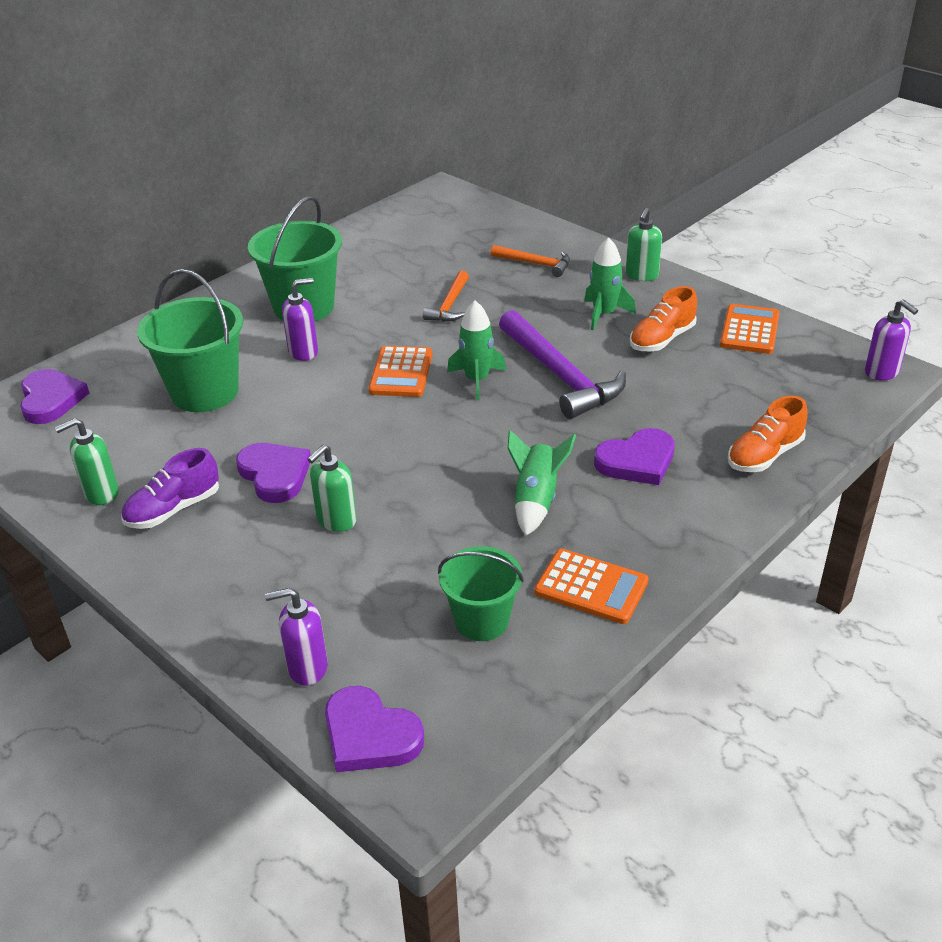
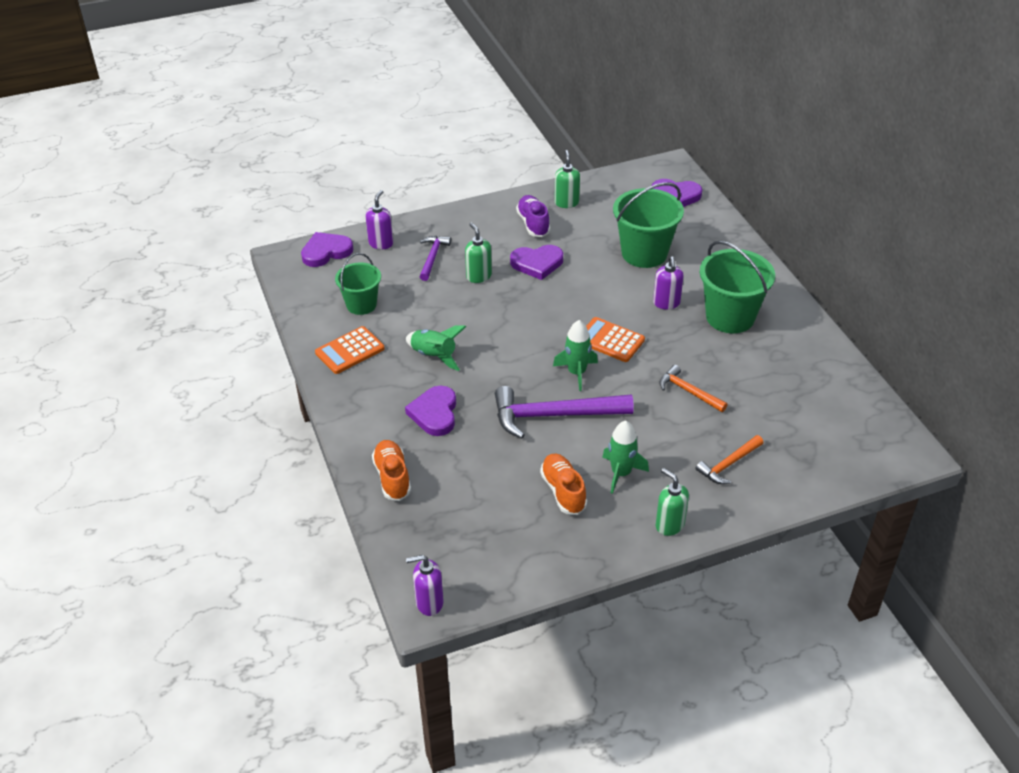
camera: 115 degrees right, 5 degrees up
(314, 587) = (432, 257): none -> purple hammer
(749, 330) = (541, 552): orange calculator -> none

